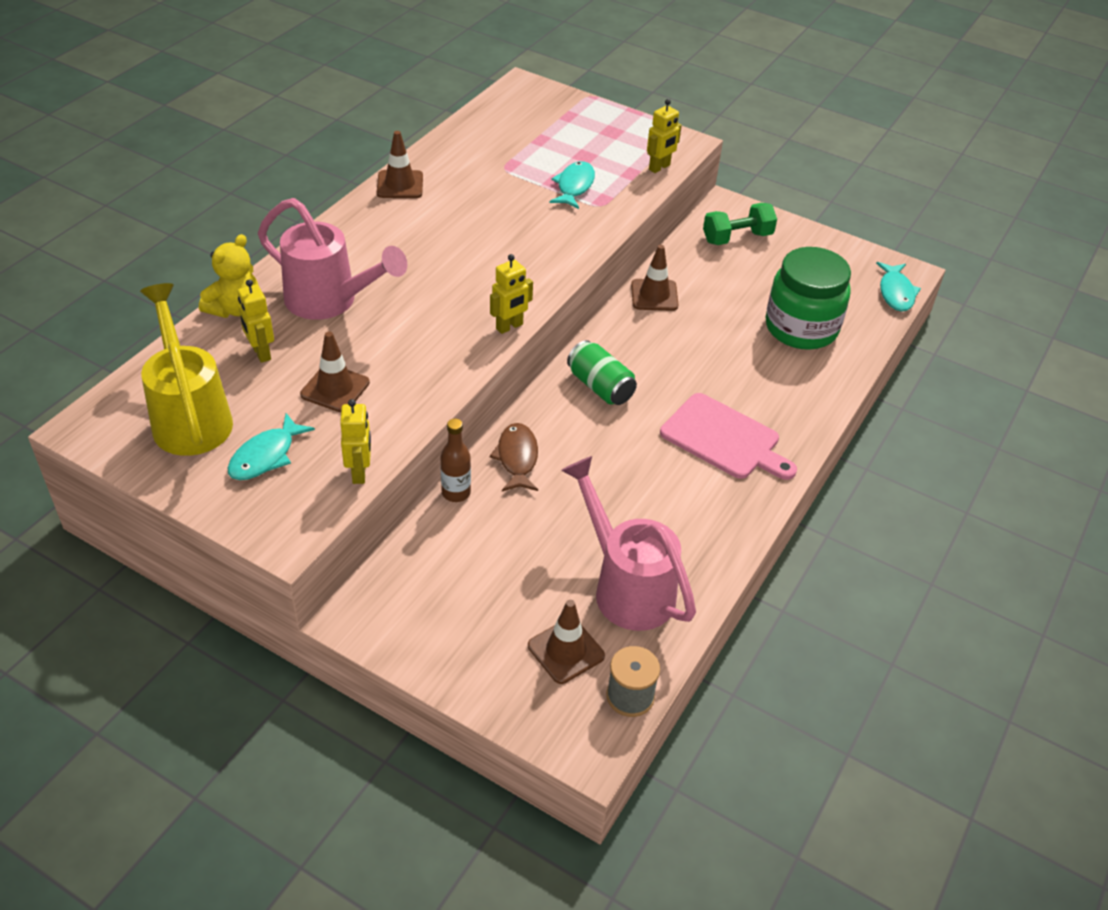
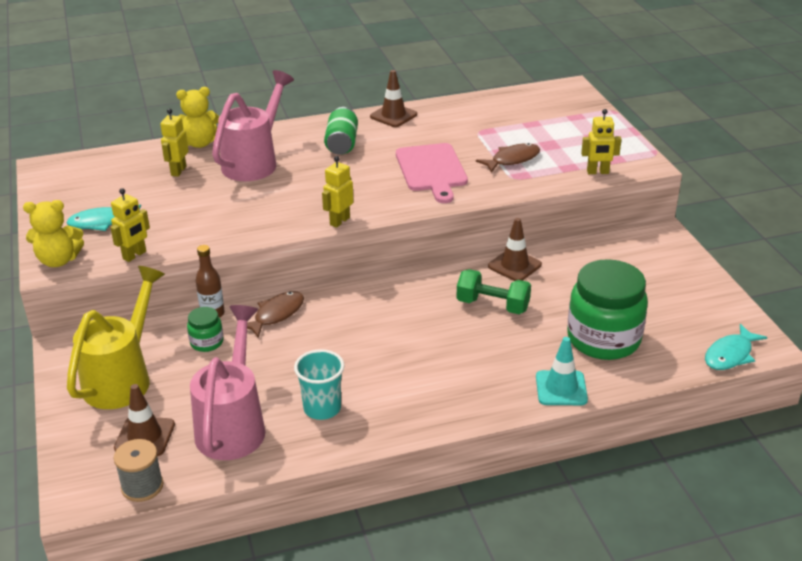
camera: 45 degrees right, 10 degrees down
(190, 416) = (98, 185): yellow watering can -> yellow watering can (123, 377)
(283, 525) = (58, 260): none -> yellow teddy bear
(331, 302) = (255, 161): pink watering can -> pink watering can turned 135 degrees counterclockwise
(335, 388) = (188, 207): brown traffic cone -> none
(491, 524) = (207, 342): none -> green jar
(509, 327) = (339, 221): yellow robot -> yellow robot turned 120 degrees clockwise
(574, 186) = (512, 160): turquoise fish -> brown fish
(600, 387) = (391, 302): green can -> green can (342, 144)
(678, 522) = (322, 408): none -> turquoise cup
(724, 438) = (432, 377): pink cutting board -> pink cutting board (432, 170)
(737, 238) = (639, 257): green dumbbell -> green dumbbell (492, 305)
(825, 390) = (561, 388): none -> turquoise traffic cone

